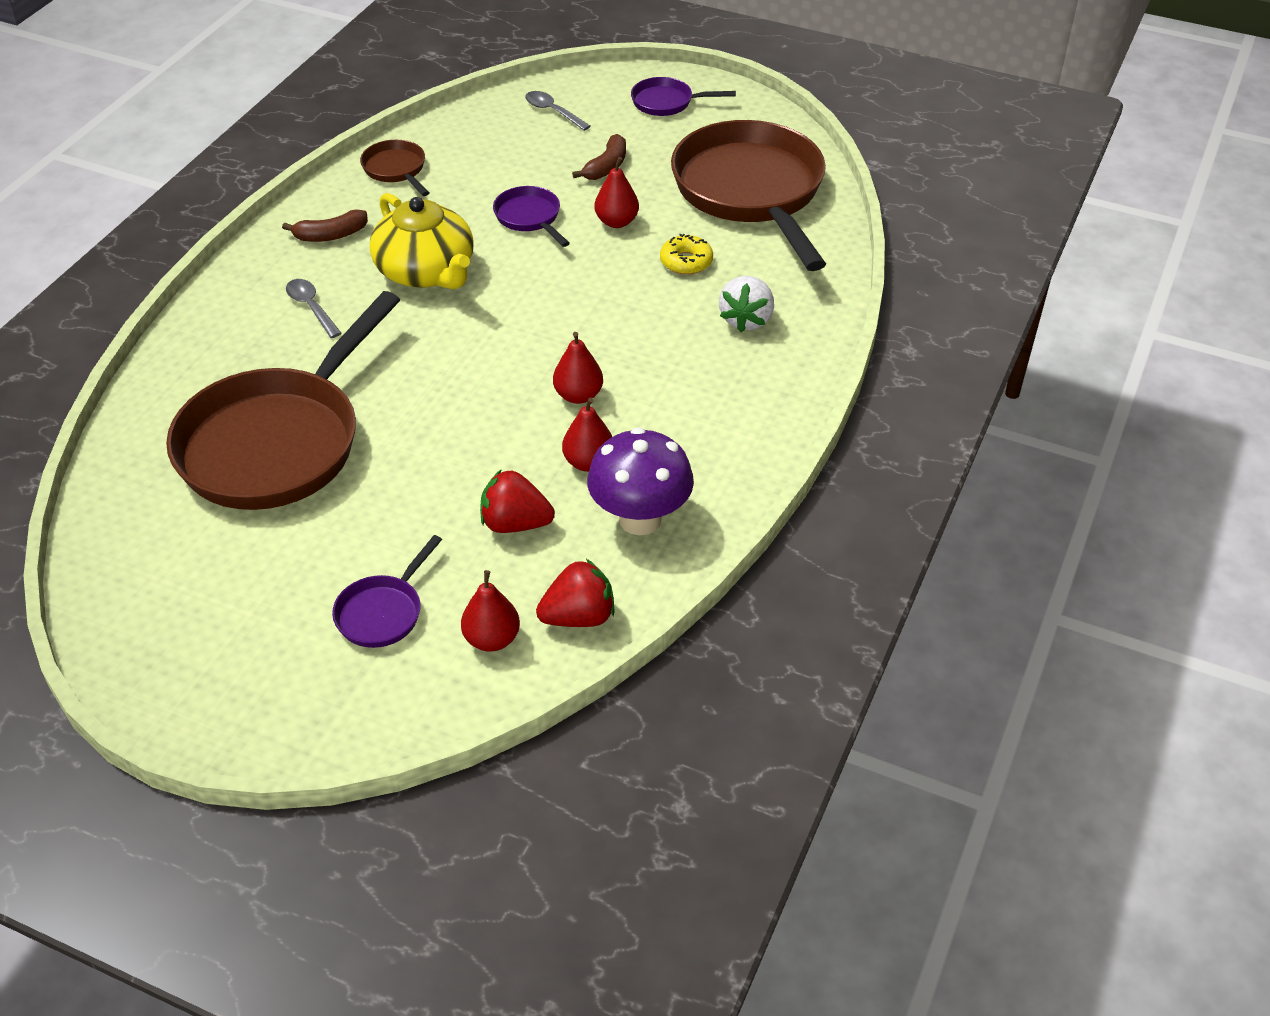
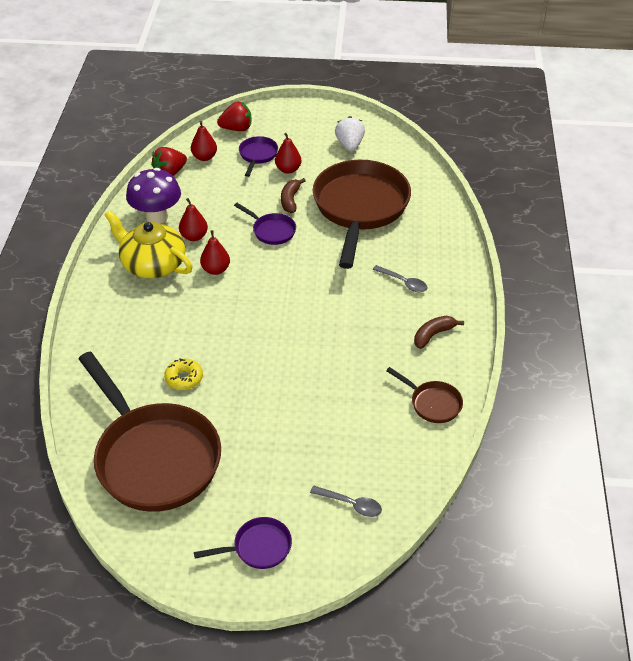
camera: 160 degrees right, 0 degrees up
(426, 271) = (352, 325): yellow teapot -> yellow teapot (152, 264)
(515, 524) = (218, 201): red strawberry -> red strawberry (236, 129)
(530, 218) = (310, 386): purple pan -> purple pan (271, 231)
(606, 167) = (277, 452): brown banana -> brown banana (290, 200)
(616, 222) = (246, 399): red pear -> red pear (288, 169)
(746, 320) = (130, 343): white strawberry -> white strawberry (349, 145)

